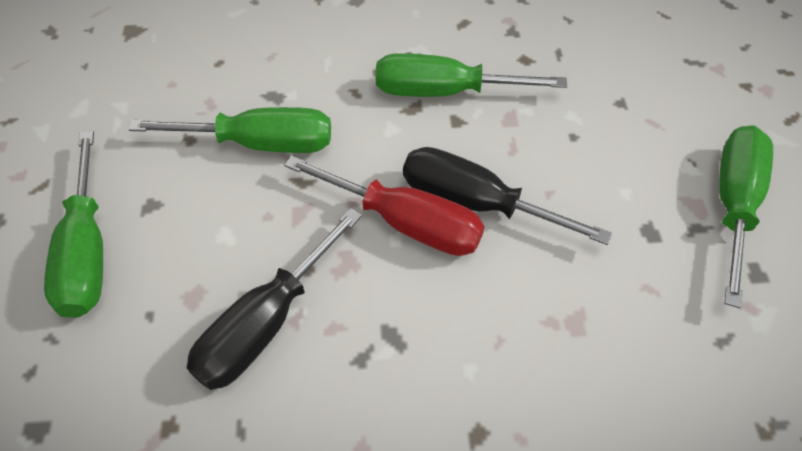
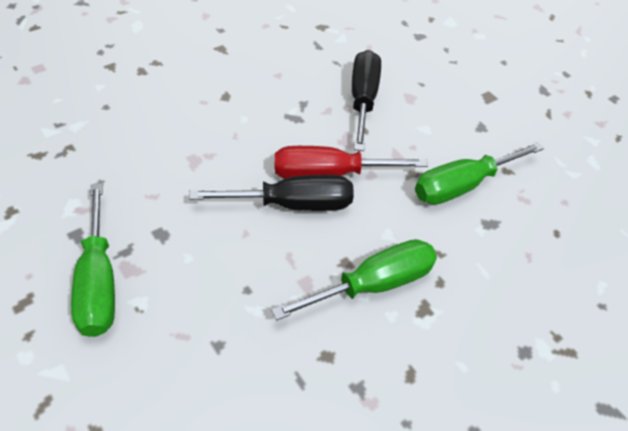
camera: 145 degrees right, 5 degrees down
(87, 251) = (483, 95): green screwdriver -> none

